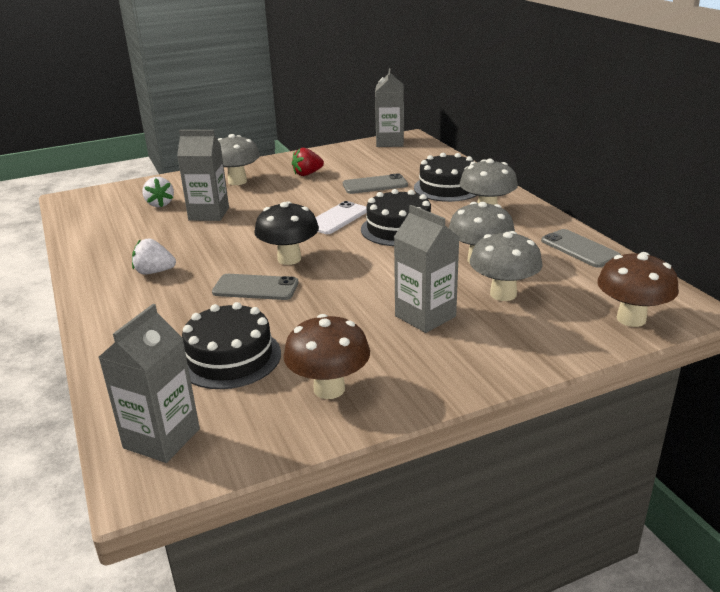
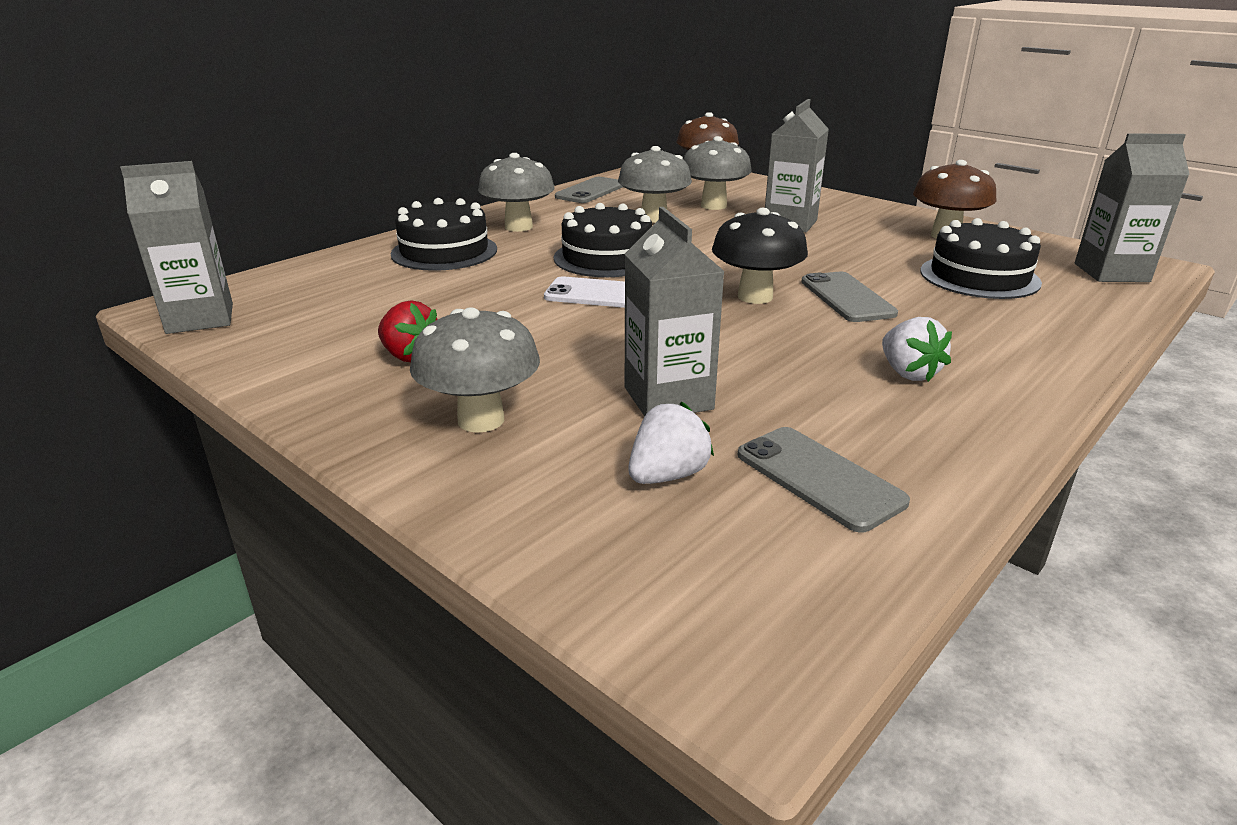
camera: 115 degrees left, 0 degrees up
(375, 185) = (449, 294): grey phone -> grey phone (819, 478)

